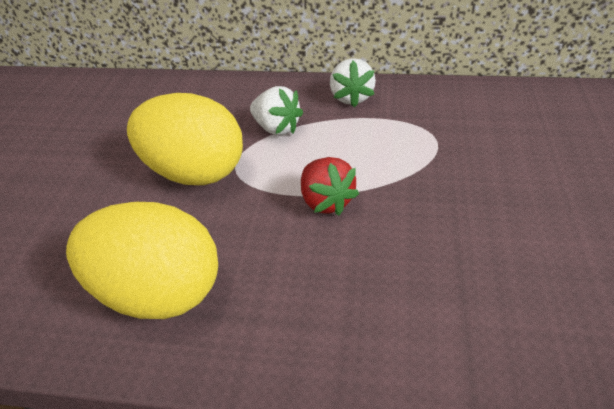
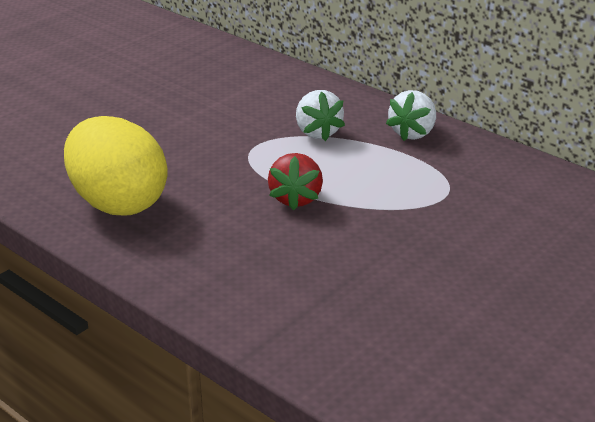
camera: 30 degrees right, 10 degrees down
(195, 173) = (217, 139): yellow egg -> none

